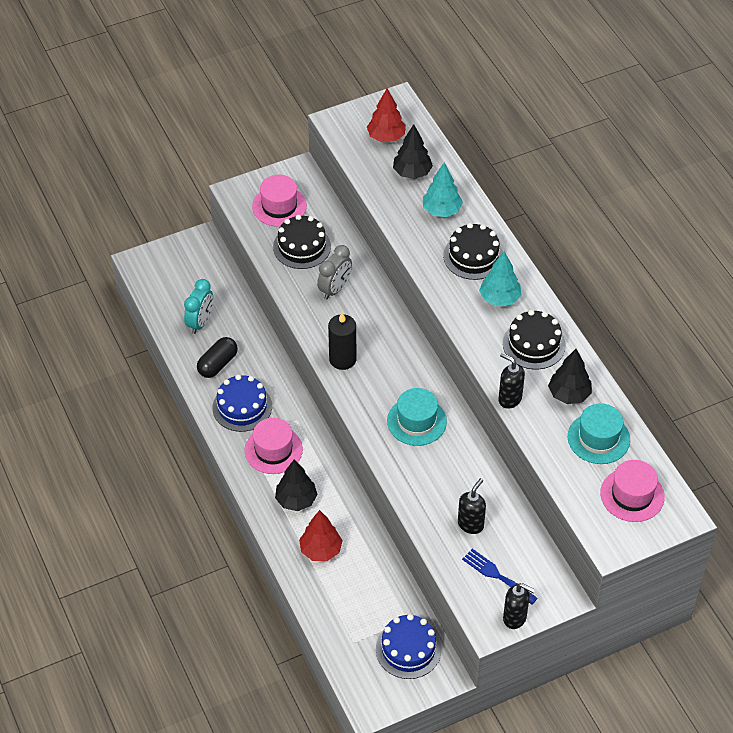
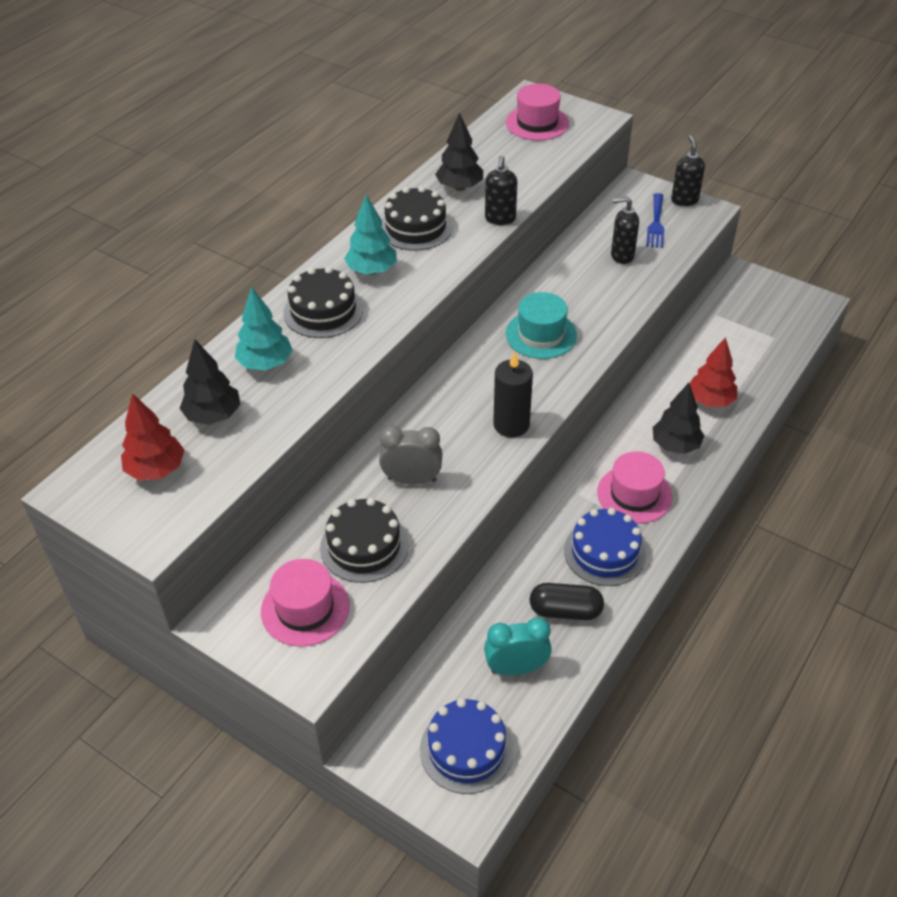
camera: 120 degrees left, 5 degrees down
(408, 649) = (742, 303): blue cake -> blue cake (466, 749)
(598, 438) = (494, 156): turquoise hat -> none

